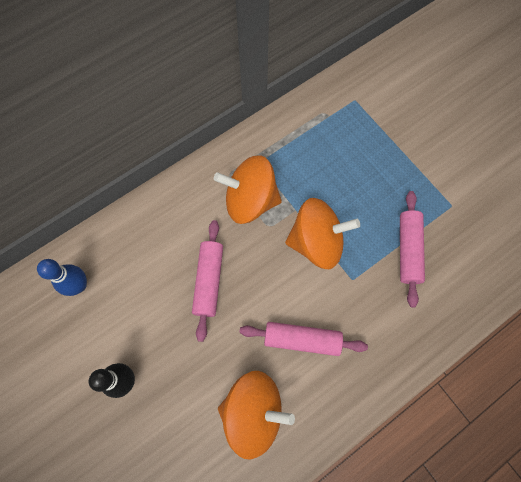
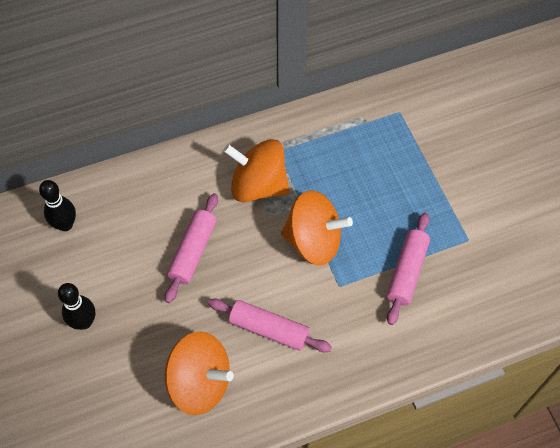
camera: 15 degrees right, 10 degrees down
(79, 285) = (65, 224): blue bowling pin -> black bowling pin

